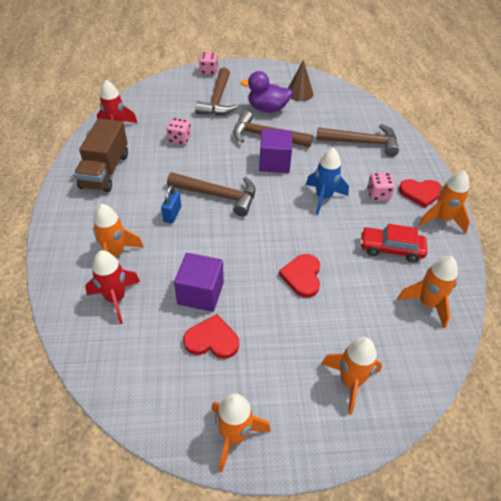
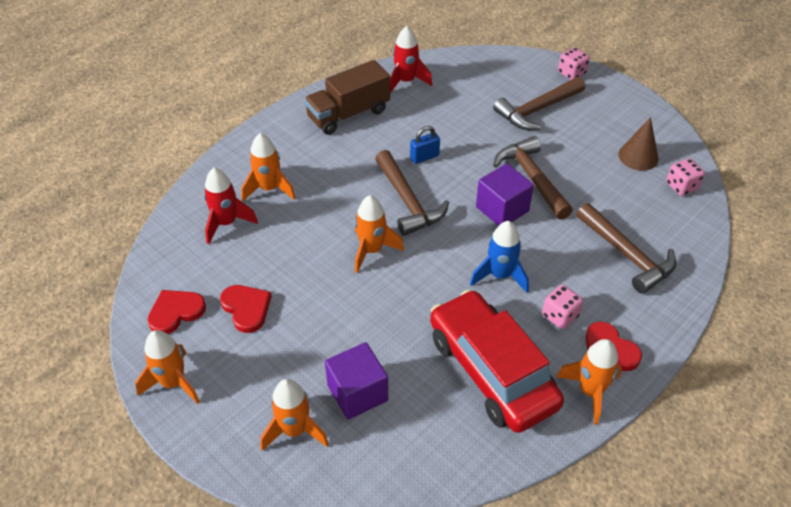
camera: 50 degrees right, 0 degrees up
(172, 214) = (349, 189): blue padlock -> blue padlock (424, 157)
(179, 139) = (446, 126): pink dice -> pink dice (681, 186)
(200, 293) = (285, 268): purple cube -> purple cube (357, 393)
(267, 109) = (576, 151): purple duck -> none
(302, 276) = (377, 324): red heart -> red heart (175, 312)
(391, 249) = (491, 371): red car -> red car, size x1.86
(427, 303) = (450, 441): orange rocket -> orange rocket (372, 250)

